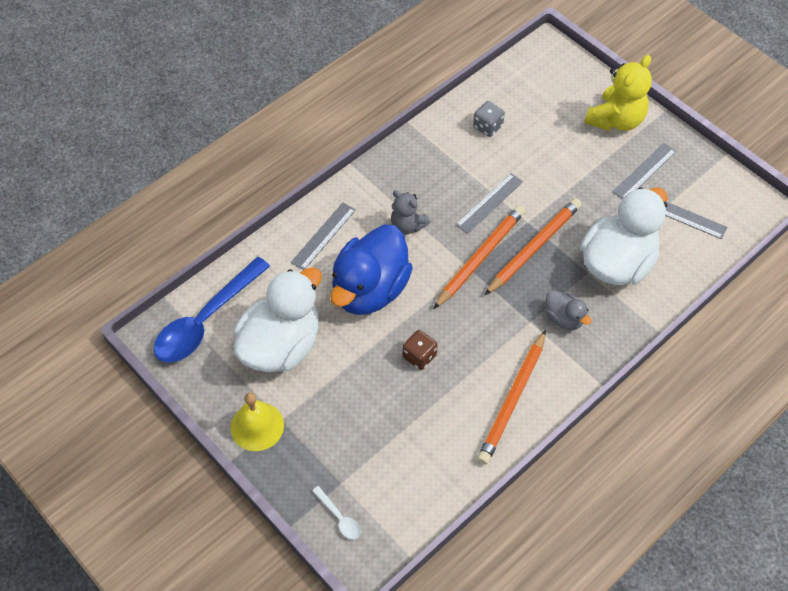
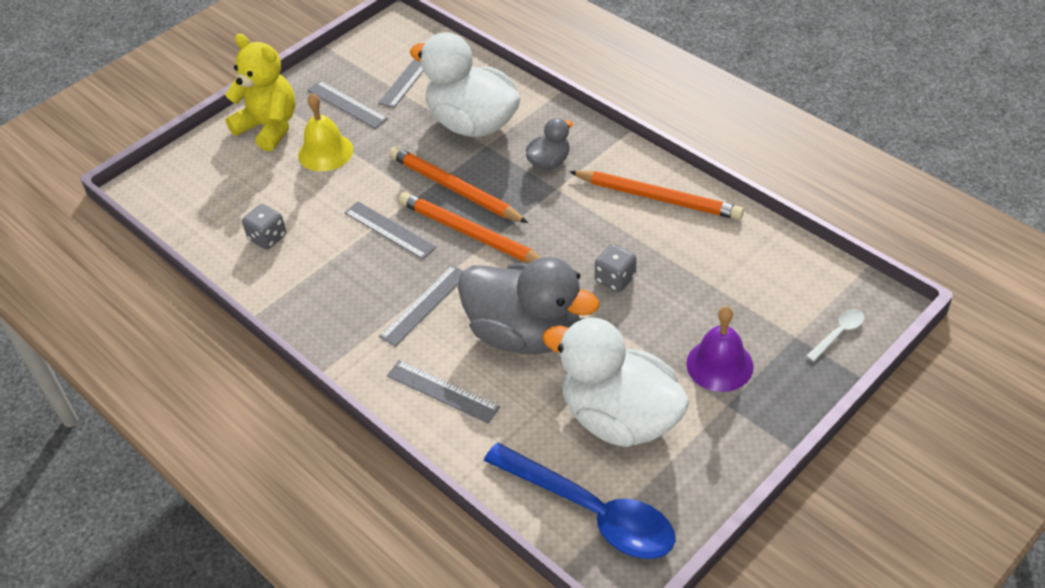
camera: 90 degrees left, 10 degrees down
(257, 426) = (741, 428): yellow bell -> yellow bell (325, 152)
(320, 420) = (719, 365): none -> purple bell
(370, 290) = (525, 334): blue duck -> grey duck
(407, 225) = (424, 305): grey teddy bear -> grey ruler
(419, 356) = (615, 279): brown dice -> grey dice

